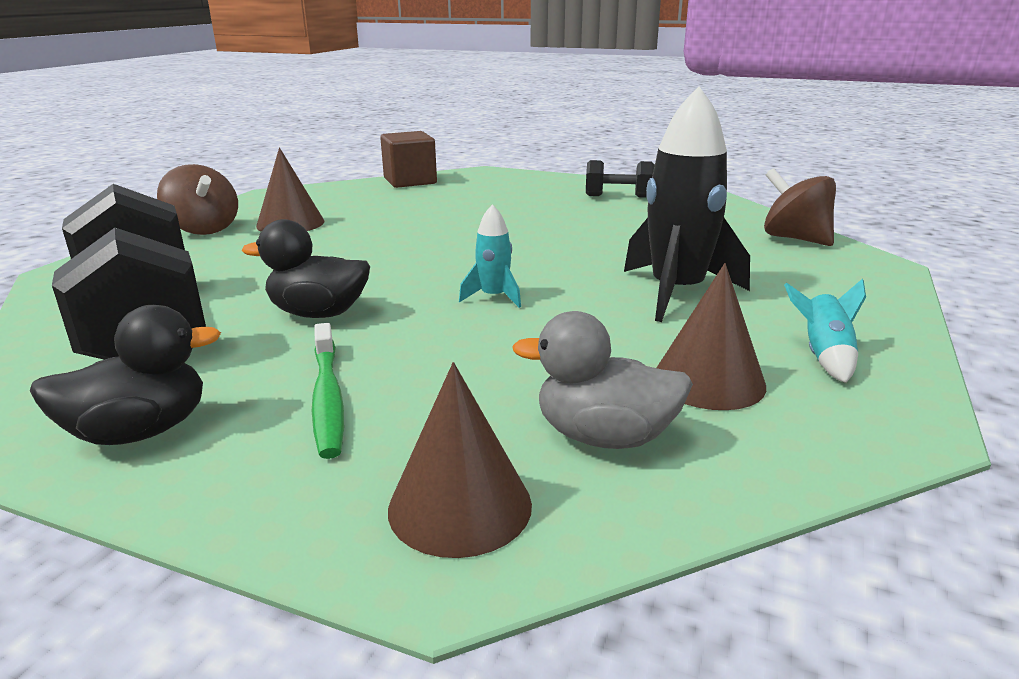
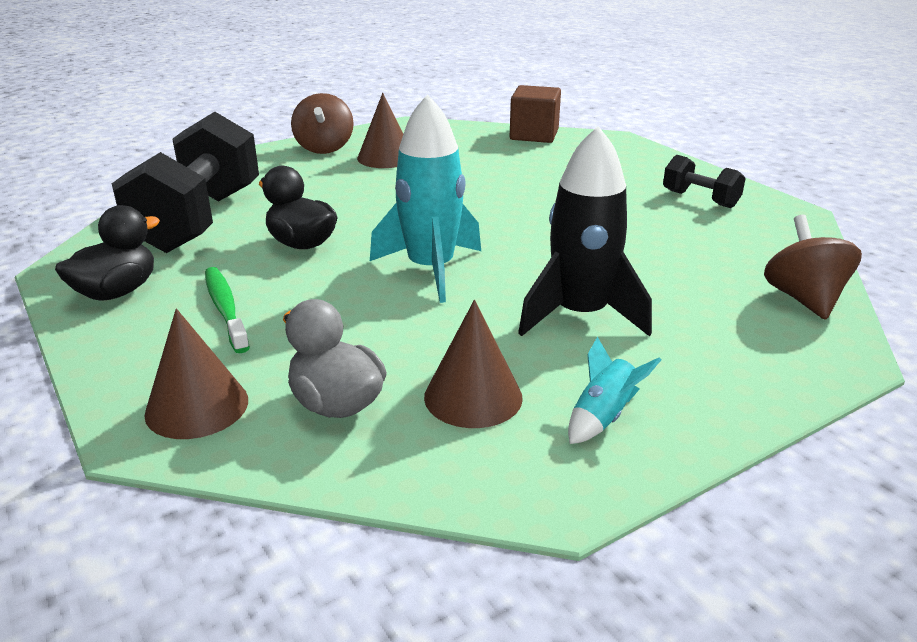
camera: 35 degrees right, 5 degrees up
(140, 431) = (117, 292): black duck -> black duck turned 60 degrees counterclockwise
(327, 398) = (225, 309): green toothbrush -> green toothbrush turned 135 degrees clockwise
(494, 297) = (431, 269): turquoise rocket -> turquoise rocket, size x2.08

